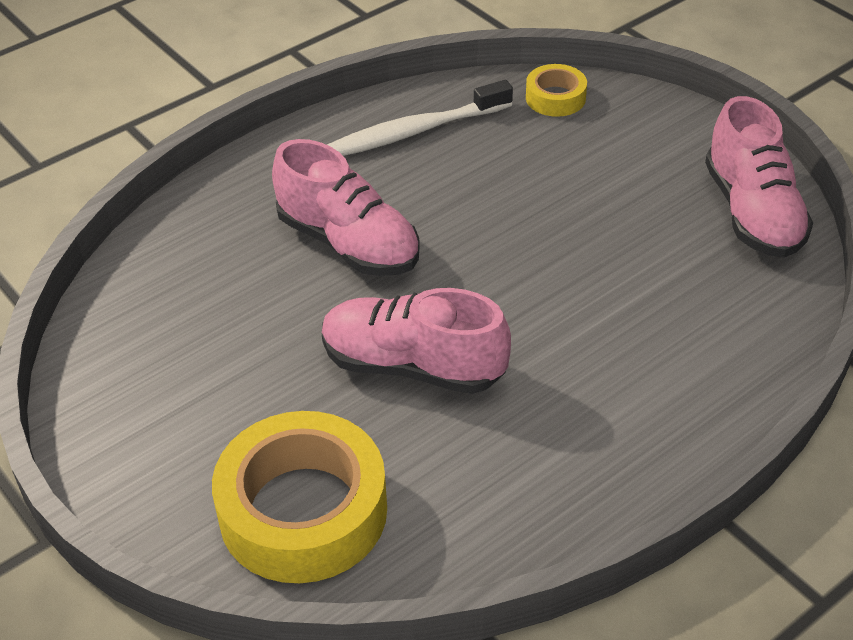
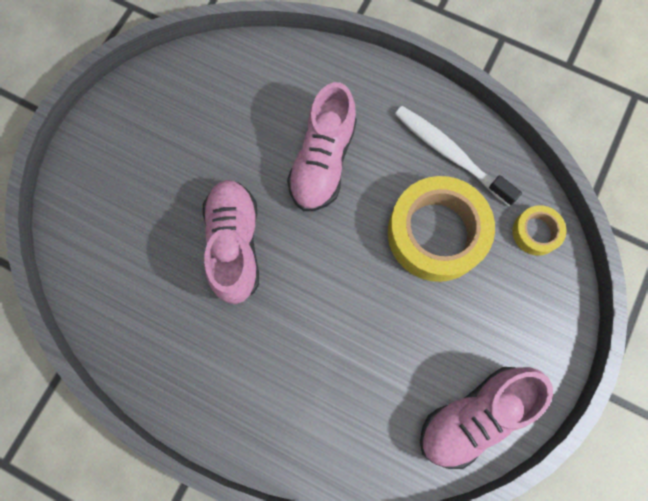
camera: 65 degrees right, 30 degrees up
(303, 511) = (108, 233): yellow tape -> yellow tape (436, 233)

